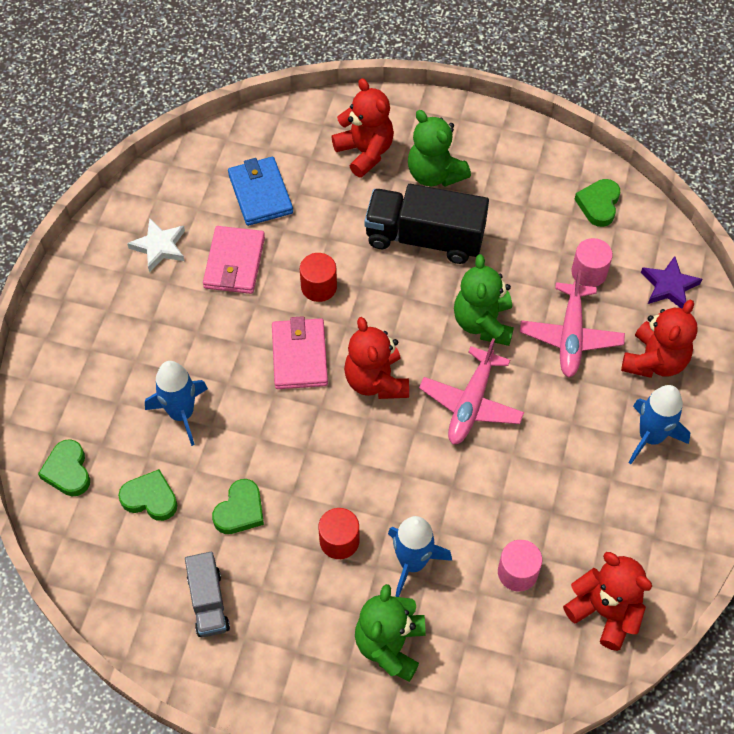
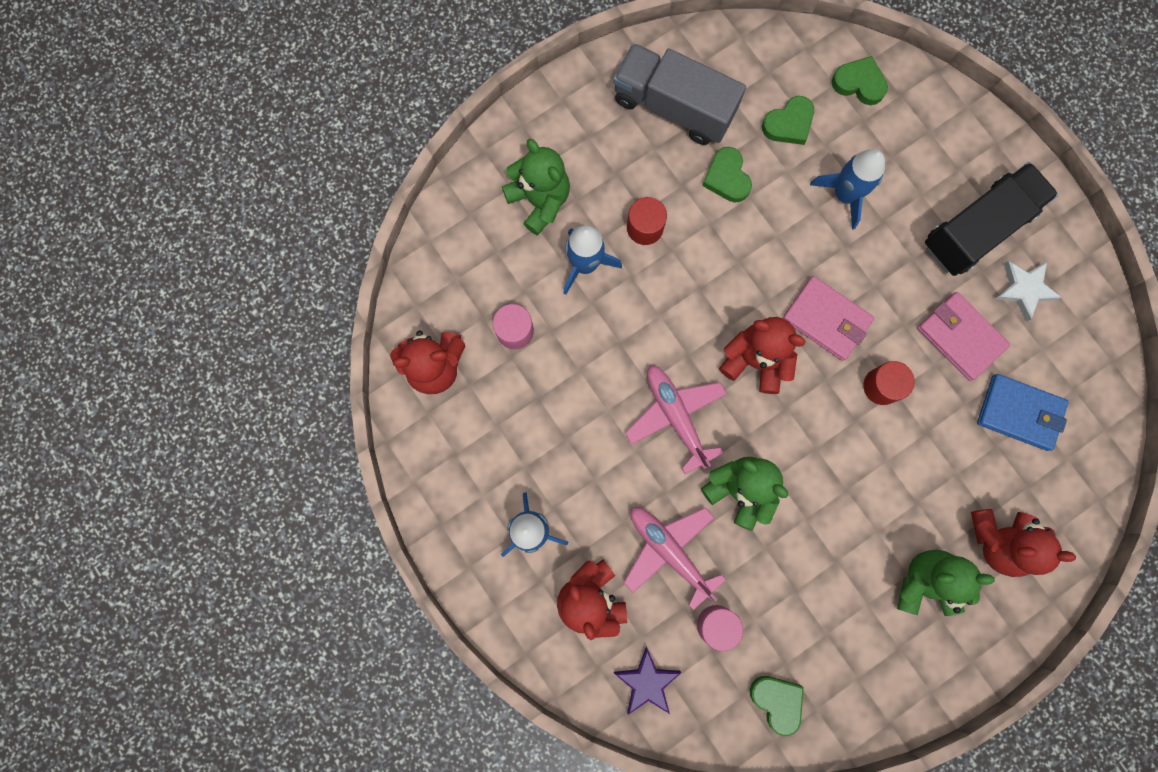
camera: 130 degrees right, 20 degrees up
(208, 602) = (673, 106): grey truck -> grey truck, size x1.75
(424, 238) = (863, 514): black truck -> black truck (977, 228)

